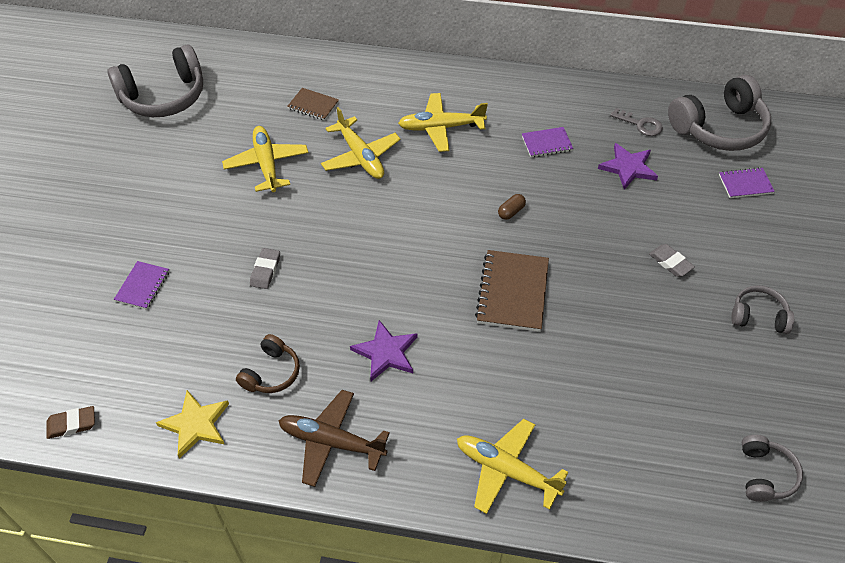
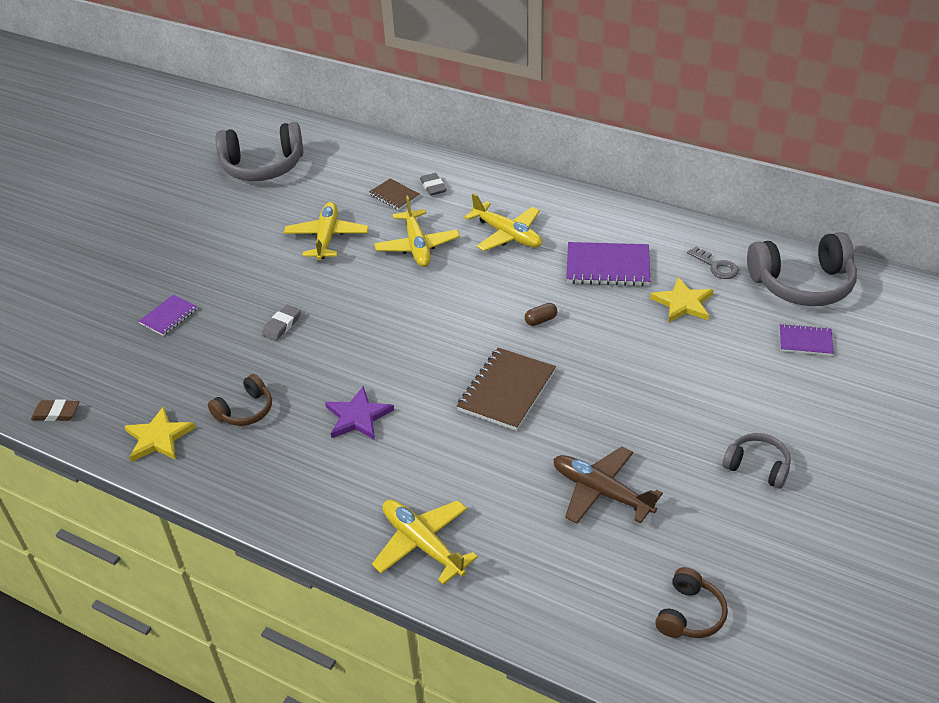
camera: 20 degrees right, 10 degrees down
(331, 442) = (270, 480): brown plane -> brown plane (601, 492)
(441, 128) = (507, 235): yellow plane -> yellow plane turned 150 degrees counterclockwise
(546, 143) = (607, 267): purple notebook -> purple notebook, size x1.75
(628, 167) = (683, 303): purple star -> yellow star
(670, 262) = (685, 398): grey eraser -> grey eraser (433, 187)
(765, 474) = (689, 614): grey headphones -> brown headphones

